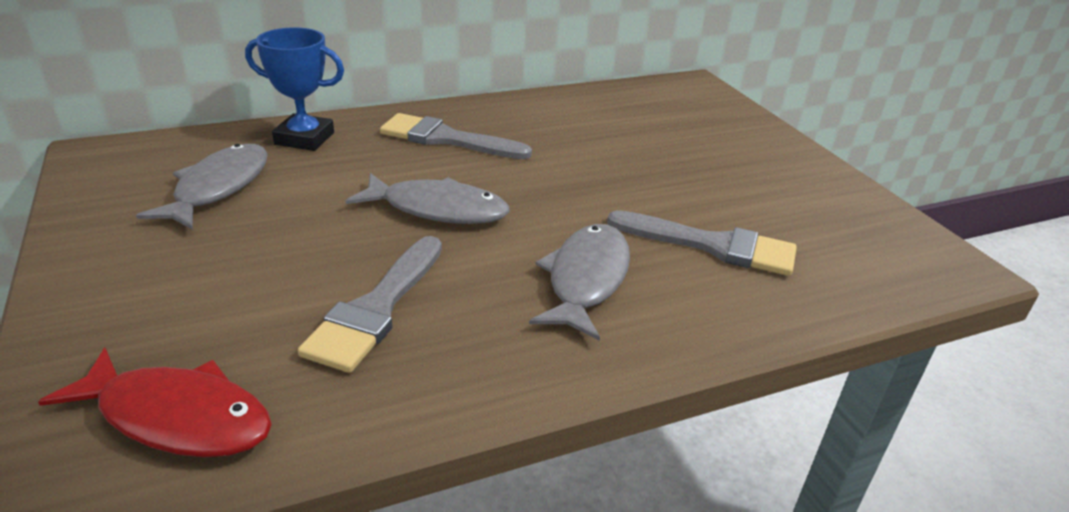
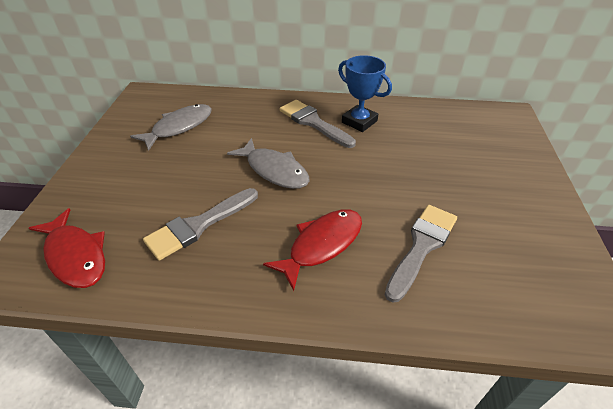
camera: 30 degrees right, 10 degrees up
(304, 138) = (239, 105): blue trophy -> blue trophy (359, 122)
(586, 280) = (321, 245): grey fish -> red fish
(712, 245) = (421, 246): grey brush -> grey brush turned 105 degrees counterclockwise

